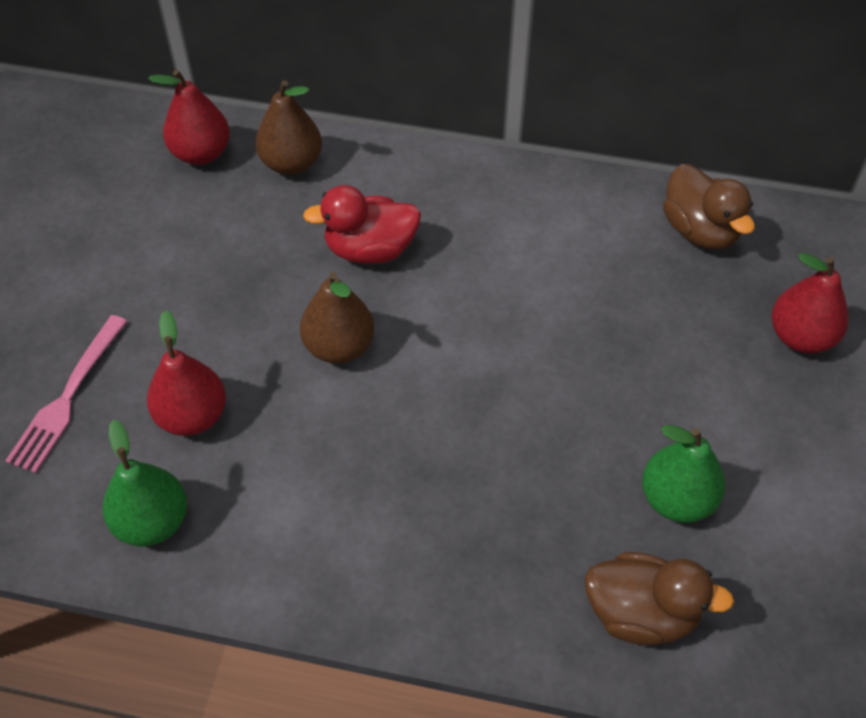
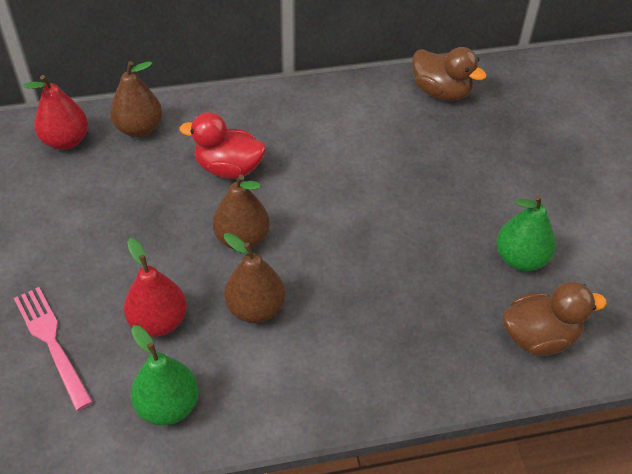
camera: 25 degrees left, 5 degrees down
(67, 397) = (52, 342): pink fork -> pink fork turned 150 degrees clockwise
(309, 441) = (255, 308): none -> brown pear
(370, 249) = (228, 168): red duck -> red duck turned 45 degrees clockwise
(801, 337) = (537, 137): red pear -> none

